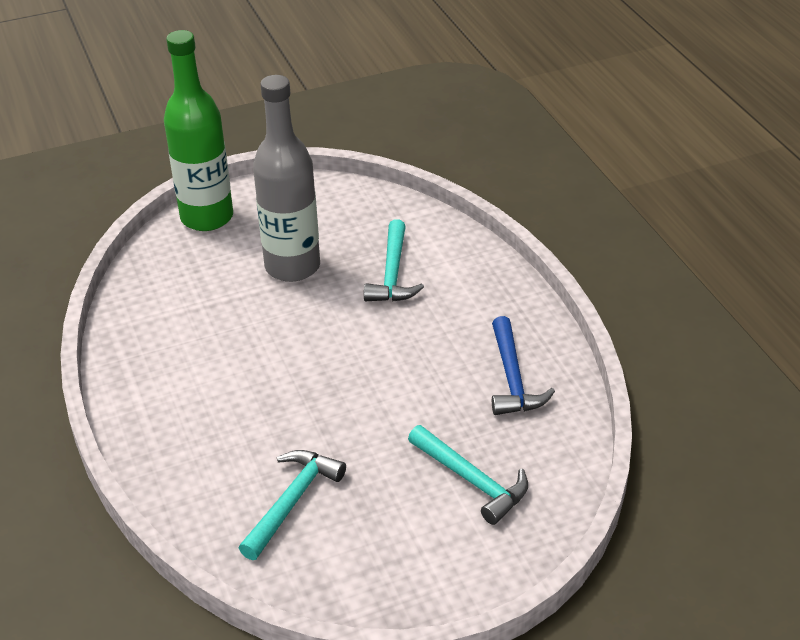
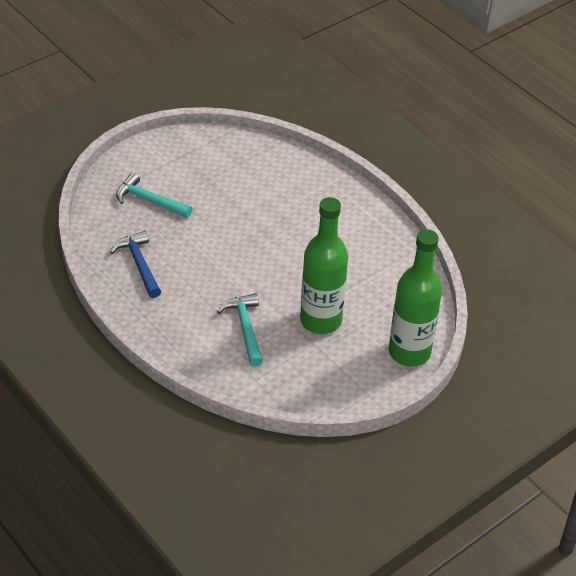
camera: 160 degrees right, 5 degrees up
(292, 266) = (320, 320): grey bottle -> green bottle
(292, 501) = (245, 174): turquoise hammer -> none

